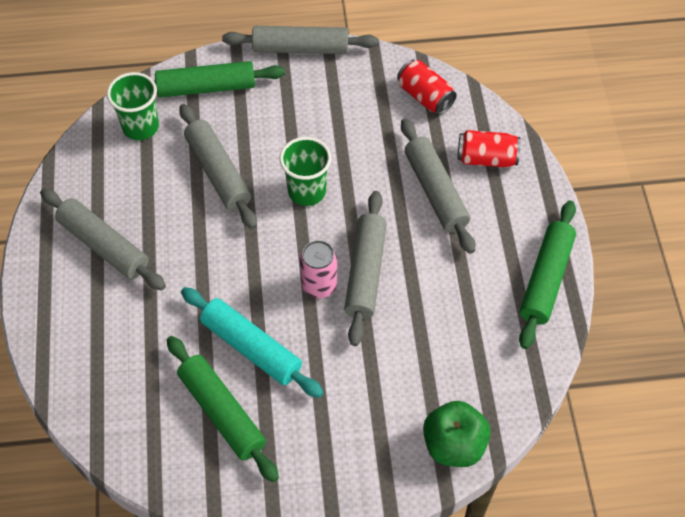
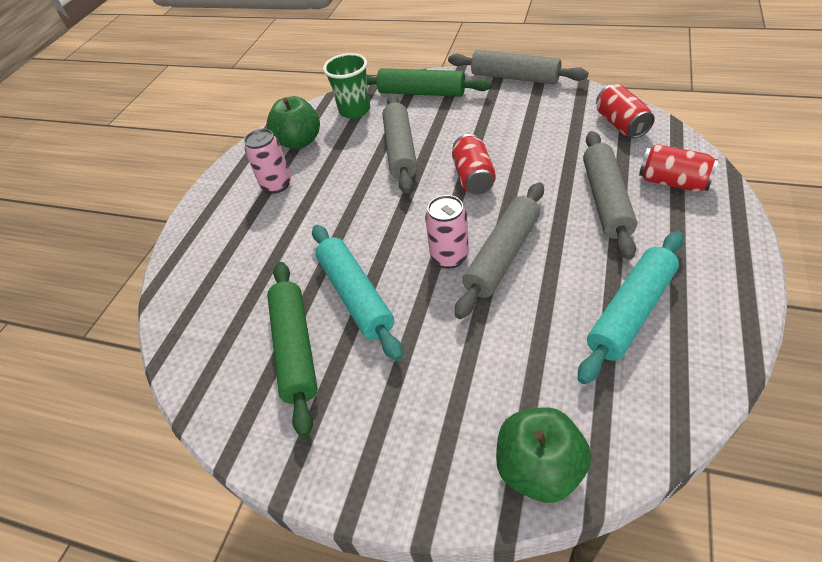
camera: 30 degrees right, 10 degrees down
(98, 184) = (299, 142): none -> green apple
(104, 245) = (276, 185): grey rolling pin -> pink can
(307, 191) = (473, 177): green cup -> red can
(484, 299) = (631, 312): none -> turquoise rolling pin
(546, 279) = (717, 309): green rolling pin -> none

